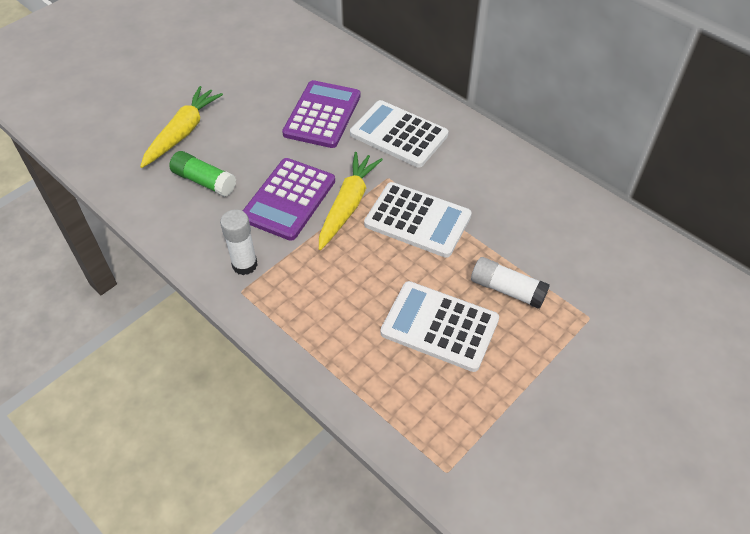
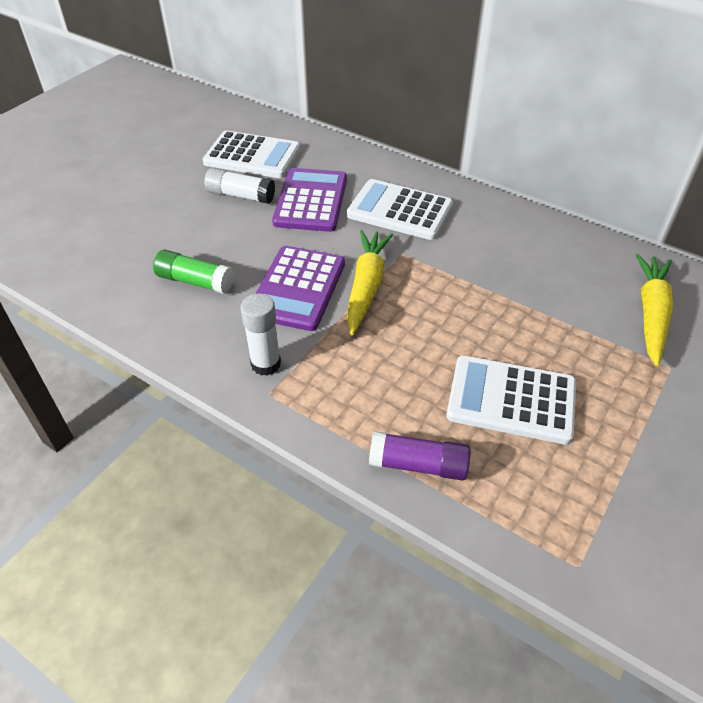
camera: 10 degrees left, 5 degrees down
(183, 132) = (158, 235): yellow carrot -> yellow carrot (651, 314)
(345, 370) = (418, 465): none -> purple glue stick
(417, 220) = (448, 292): white calculator -> white calculator (252, 156)
(507, 289) = (571, 350): white glue stick -> white glue stick (240, 195)

